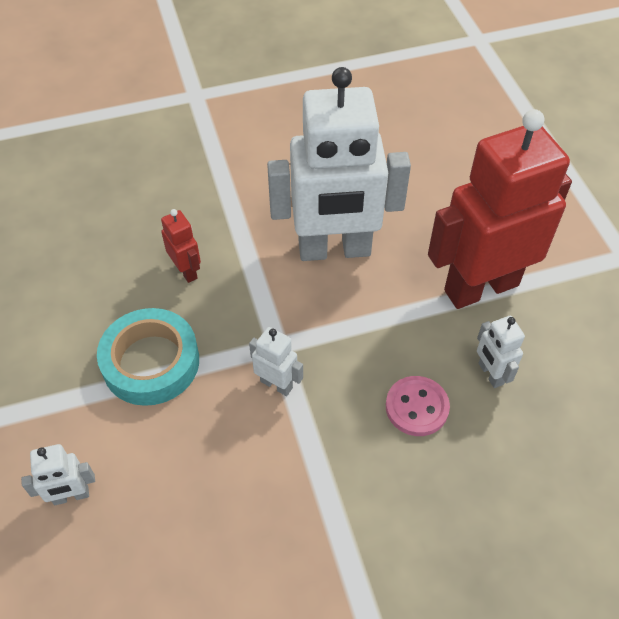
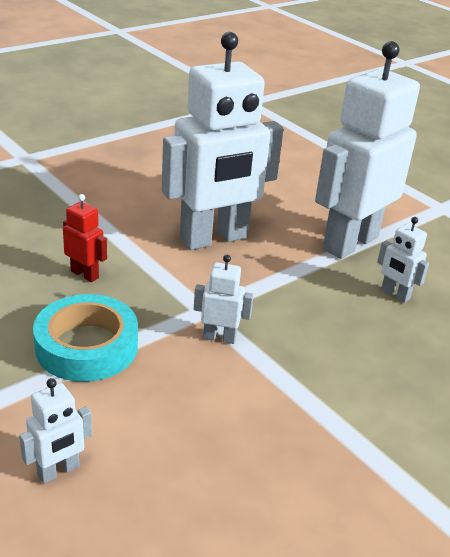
camera: 25 degrees left, 20 degrees down
(417, 407) = (351, 328): pink button -> none
(480, 287) = (350, 242): red robot -> white robot

